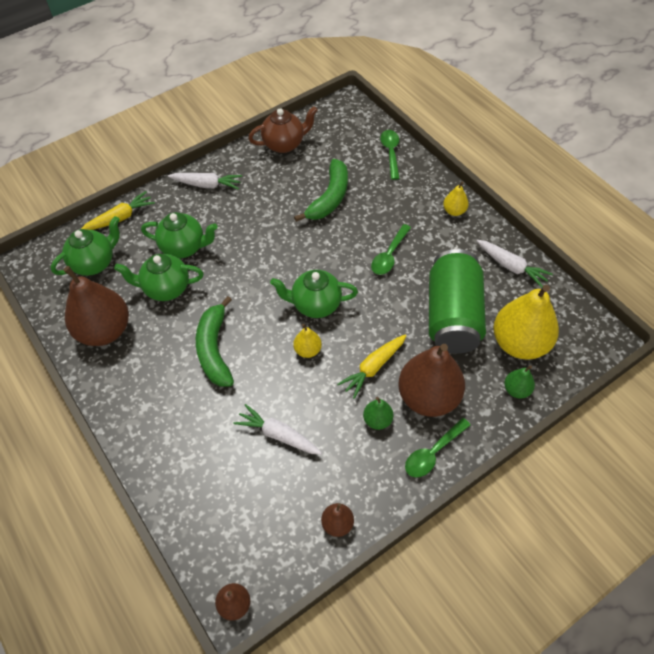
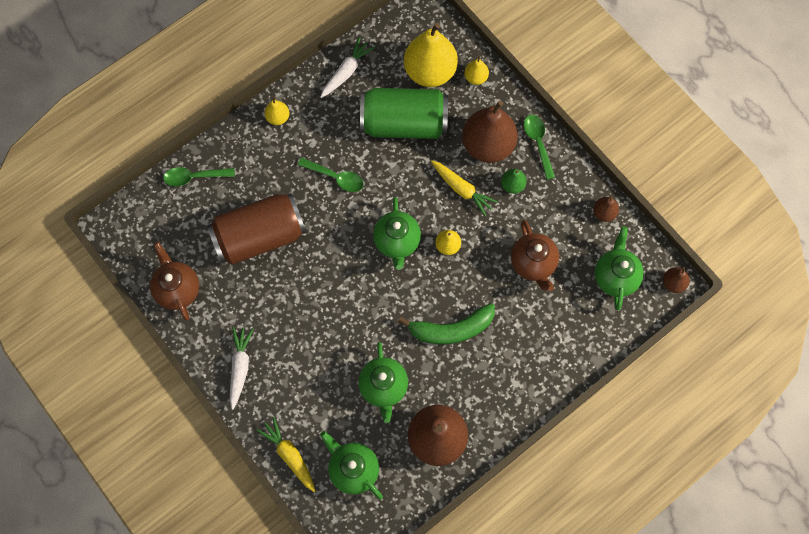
camera: 95 degrees left, 15 degrees up
(184, 247) = (330, 378): green teapot -> green teapot (615, 277)
(278, 435) = (533, 264): white carrot -> brown teapot
(330, 198) = (259, 236): green banana -> brown can
(433, 453) = (538, 143): green spoon -> green spoon turned 150 degrees counterclockwise
(516, 390) = (476, 77): green pear -> yellow pear

